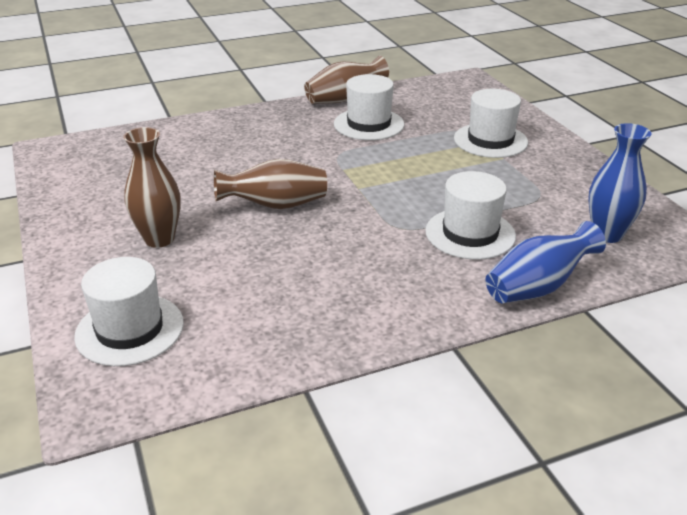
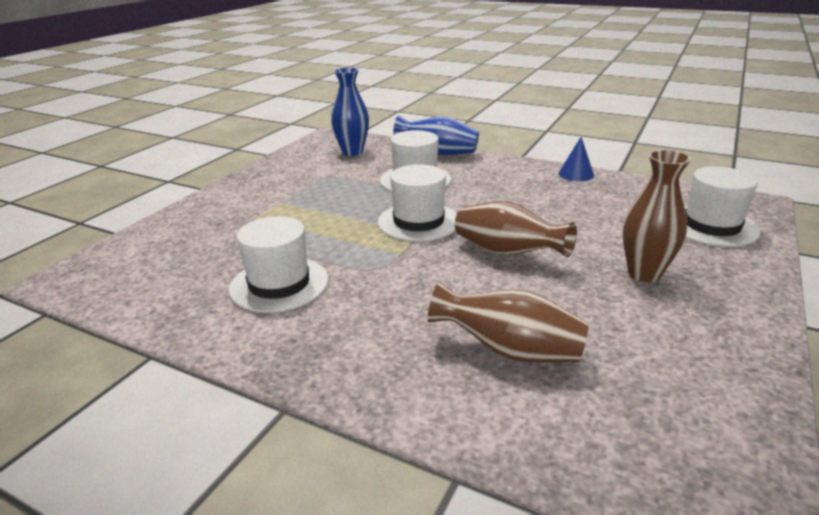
camera: 130 degrees left, 5 degrees down
(343, 341) = (576, 174): none -> blue cone
(344, 99) = (214, 335): brown vase -> brown vase (509, 350)
(490, 140) = (248, 216): white hat -> white hat (418, 222)

